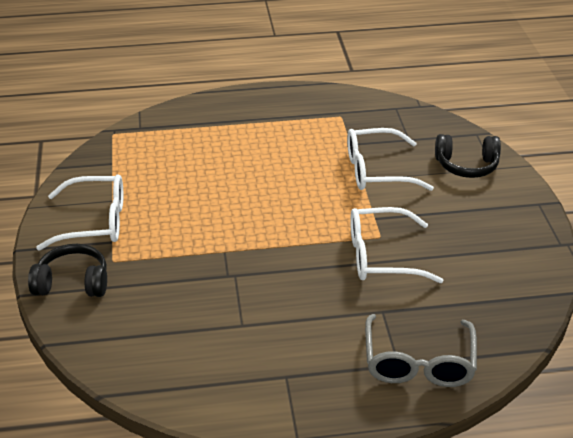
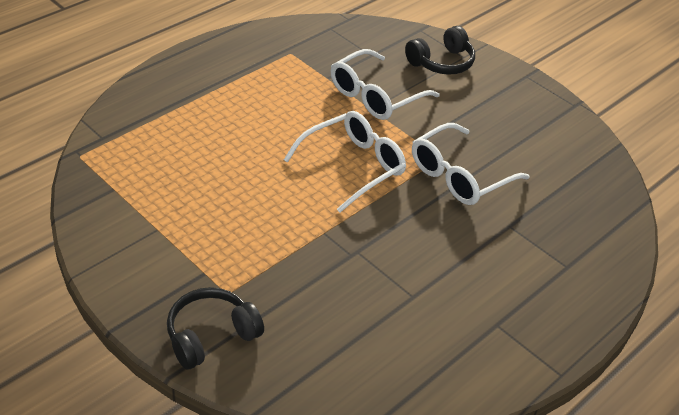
camera: 40 degrees left, 5 degrees up
(95, 222) = (164, 260): white glasses -> white glasses (353, 166)
(418, 363) = (580, 258): grey glasses -> none

